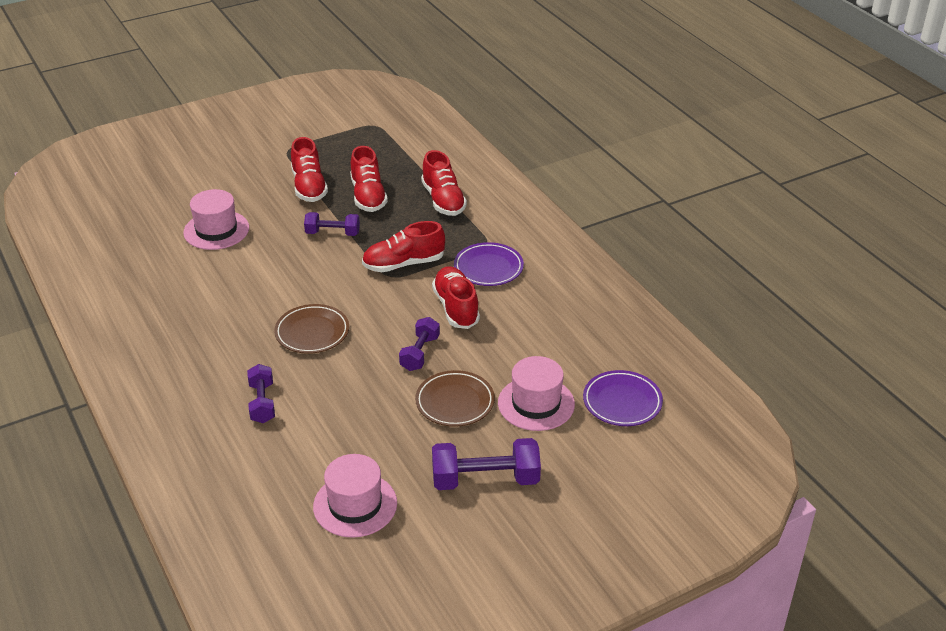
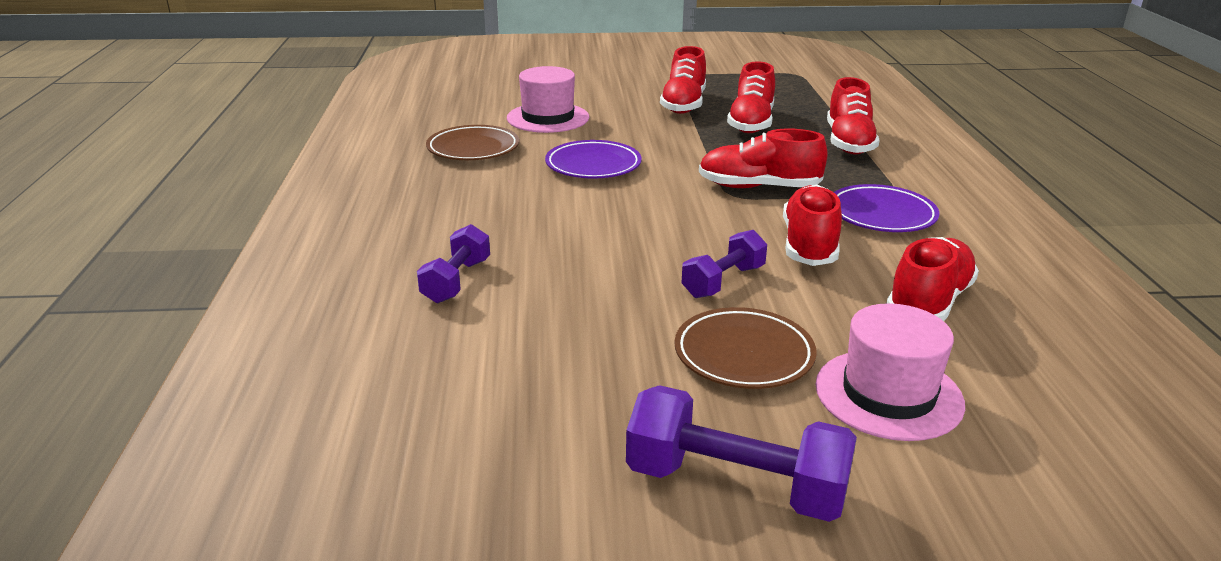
camera: 25 degrees right, 10 degrees down
(312, 332) = (585, 225): brown plate -> brown plate (473, 149)
(332, 233) = (683, 144): purple dumbbell -> none
(355, 505) = (480, 451): pink hat -> none
(537, 333) = (929, 302): none -> red shoe
(622, 402) = (1064, 437): purple plate -> purple plate (593, 165)

